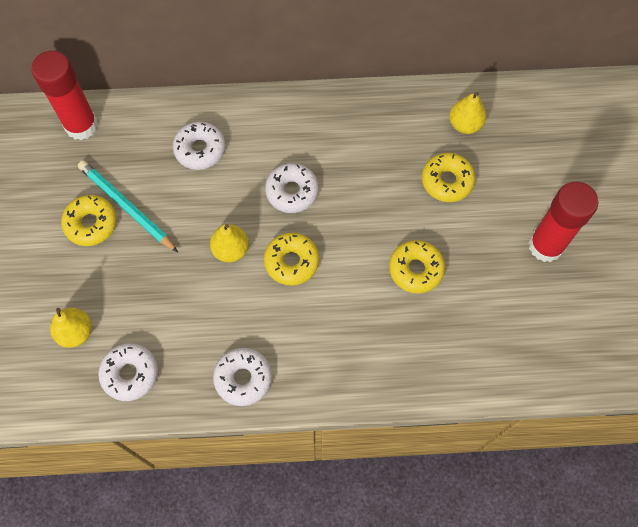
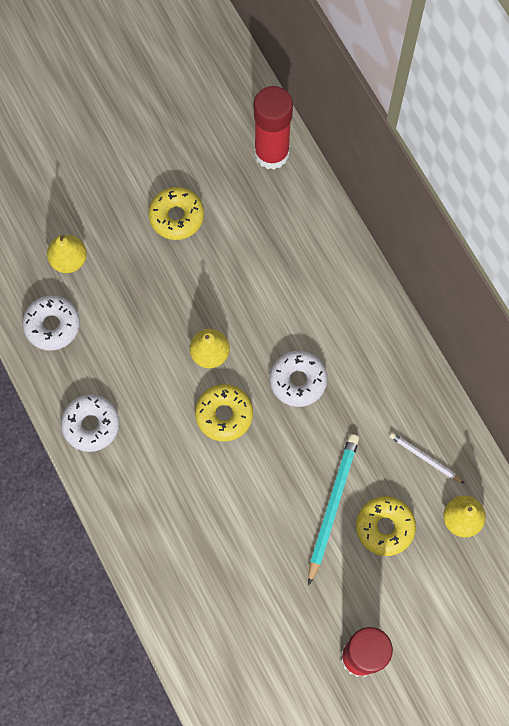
camera: 65 degrees right, 5 degrees up
(127, 207) = (208, 239): turquoise pencil -> turquoise pencil (332, 506)
(200, 149) = (300, 273): white donut -> none
(404, 128) = (425, 458): none -> white pencil
(416, 269) = (271, 536): yellow donut -> none

